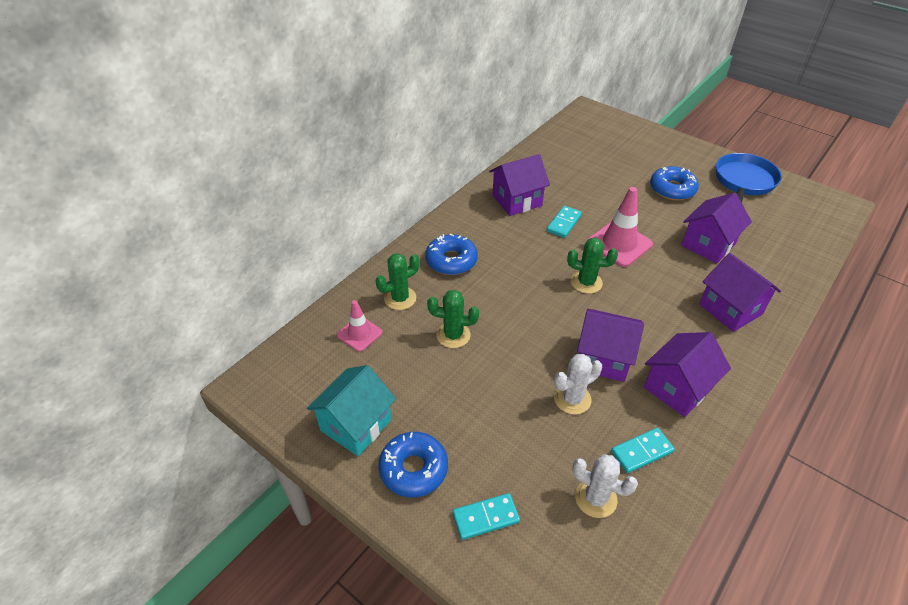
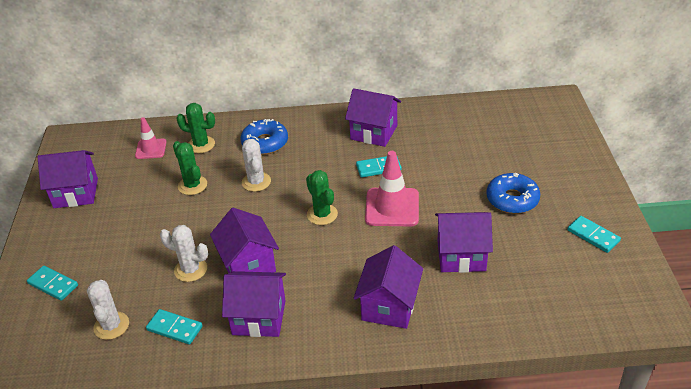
camera: 50 degrees right, 5 degrees down
(356, 425) = (76, 193): turquoise house -> purple house
(413, 469) = (63, 235): blue donut -> none
(498, 294) = (256, 182): none -> white cactus
(744, 182) = (593, 236): blue pan -> turquoise domino

